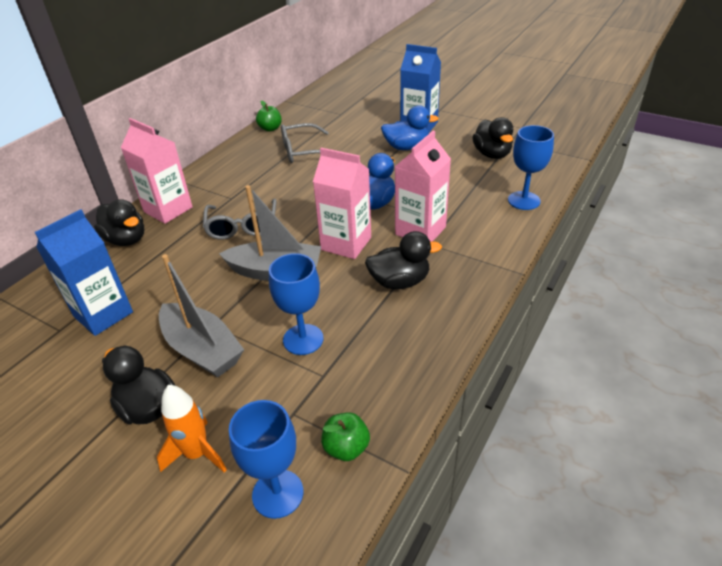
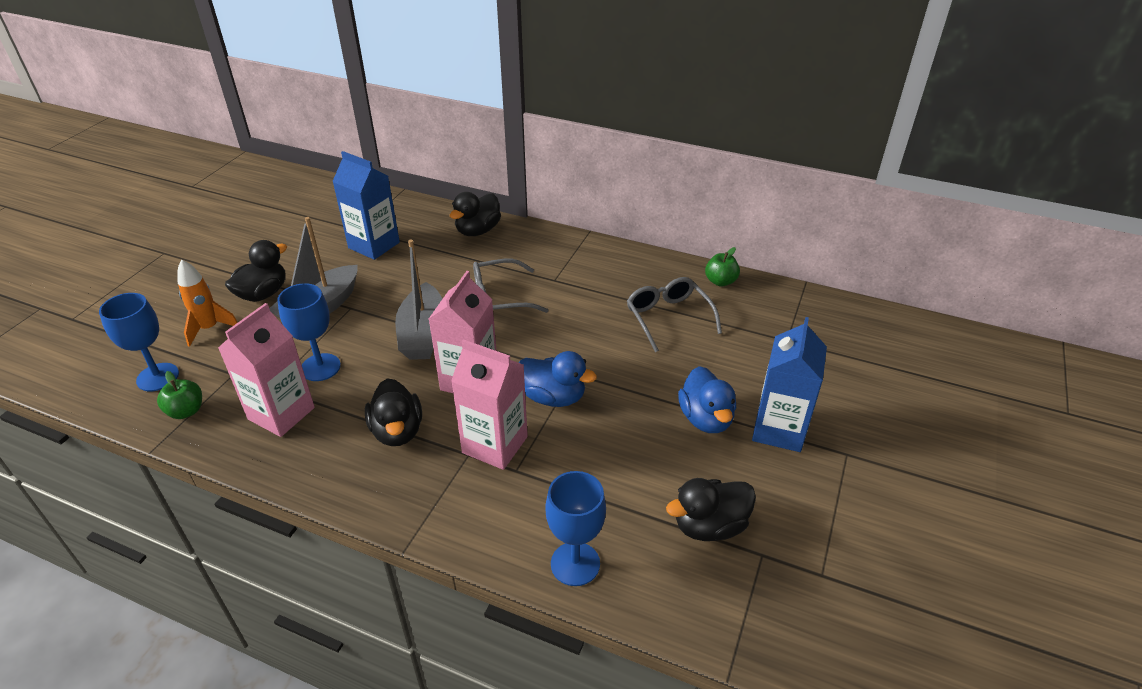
camera: 80 degrees right, 0 degrees up
(168, 209) = (529, 243): pink carton -> pink carton (281, 413)

